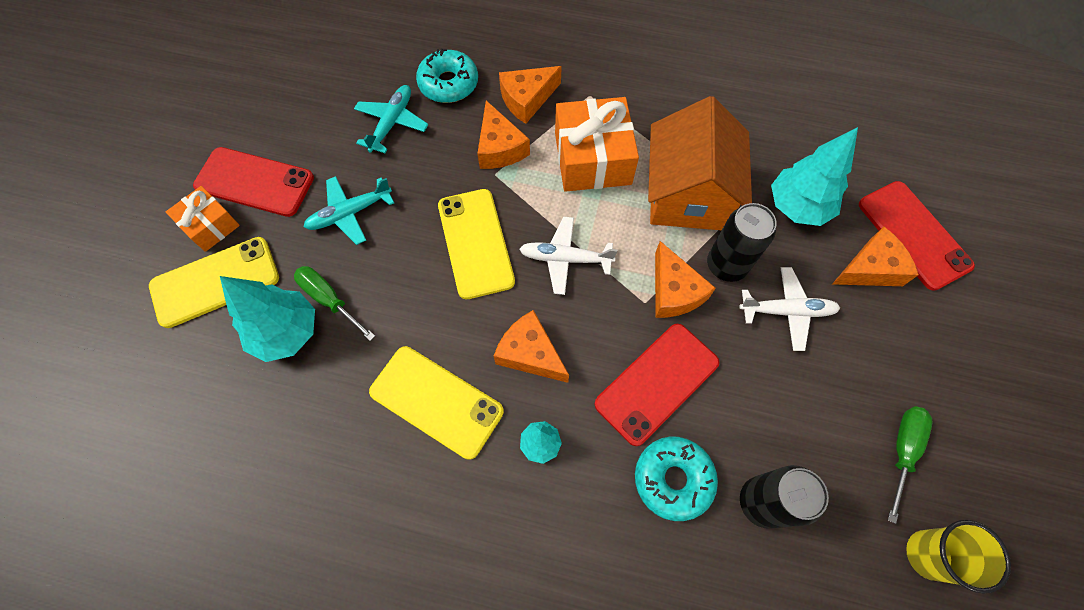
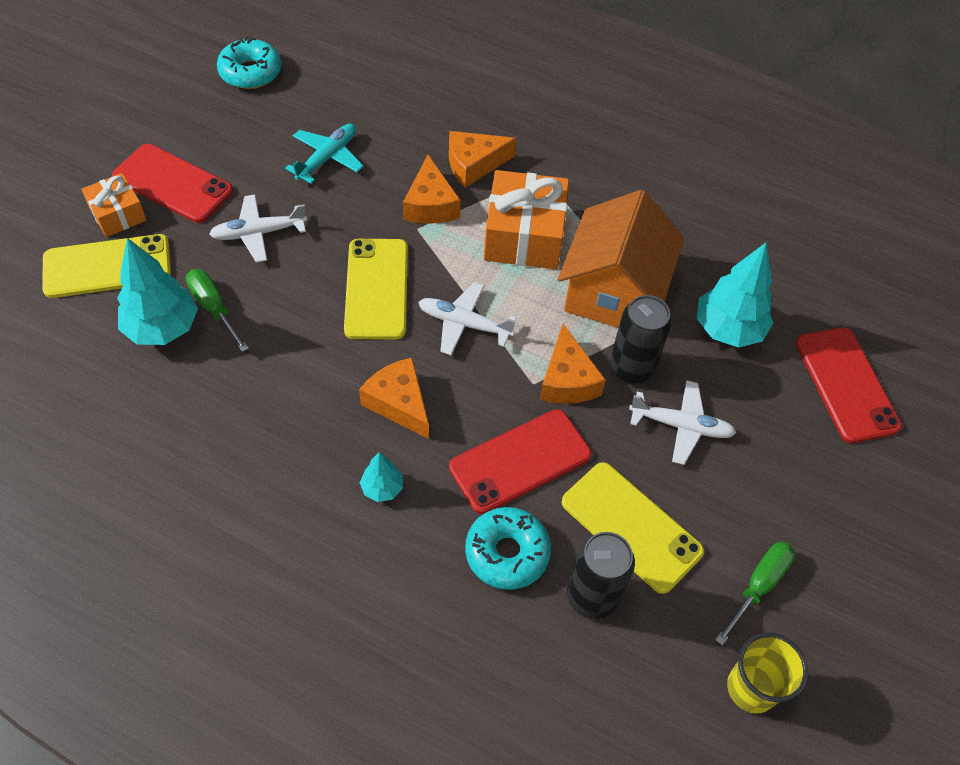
camera: 10 degrees right, 10 degrees down
(350, 213) = (259, 233): turquoise plane -> white plane
(436, 401) = (291, 424): yellow phone -> yellow phone (631, 526)
(448, 84) = (397, 133): turquoise donut -> turquoise donut (250, 72)
(870, 268) = (786, 406): orange cheese -> none

